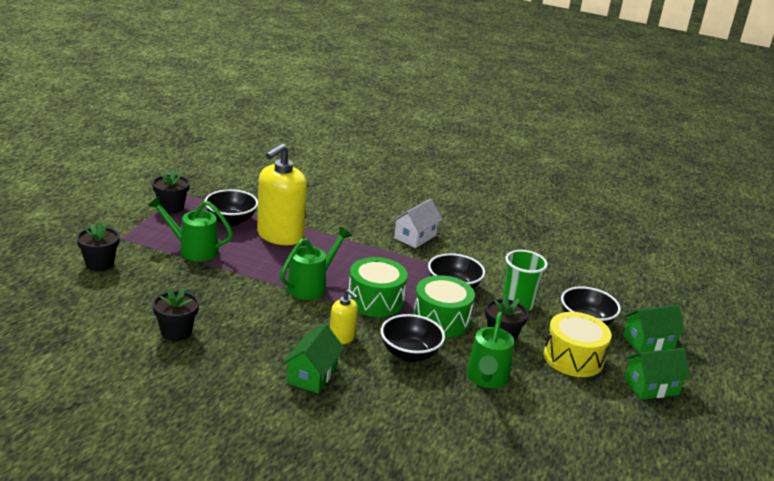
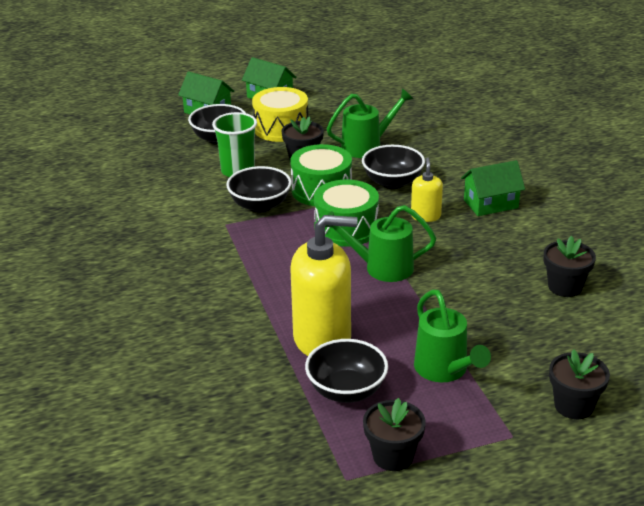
camera: 125 degrees left, 5 degrees up
(415, 237) = (189, 264): white house -> none

